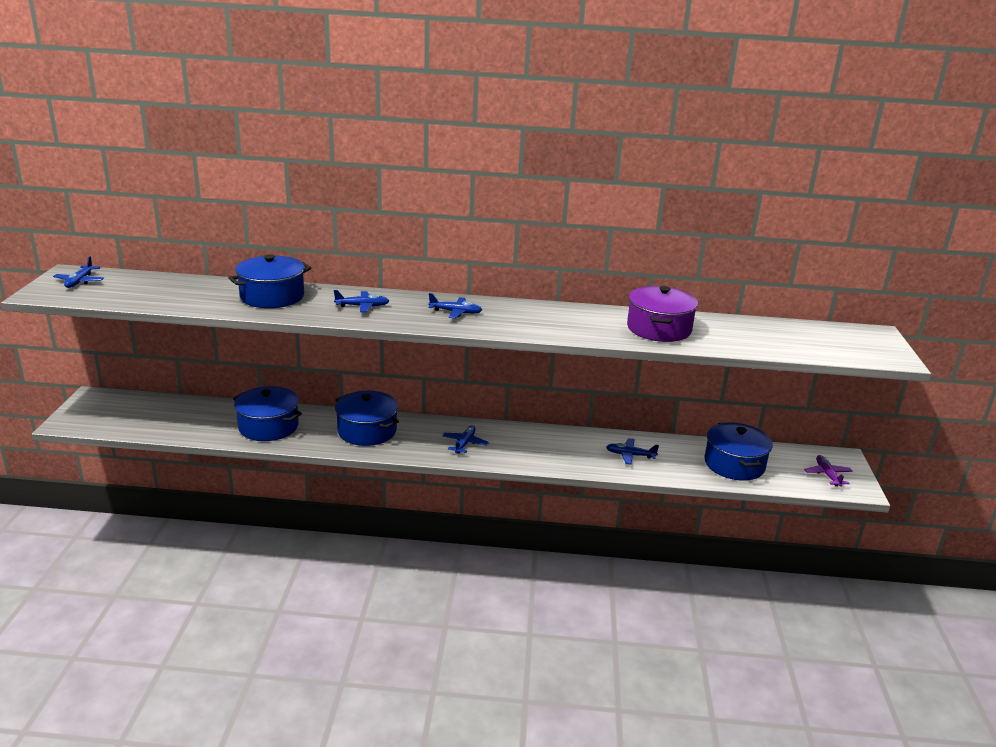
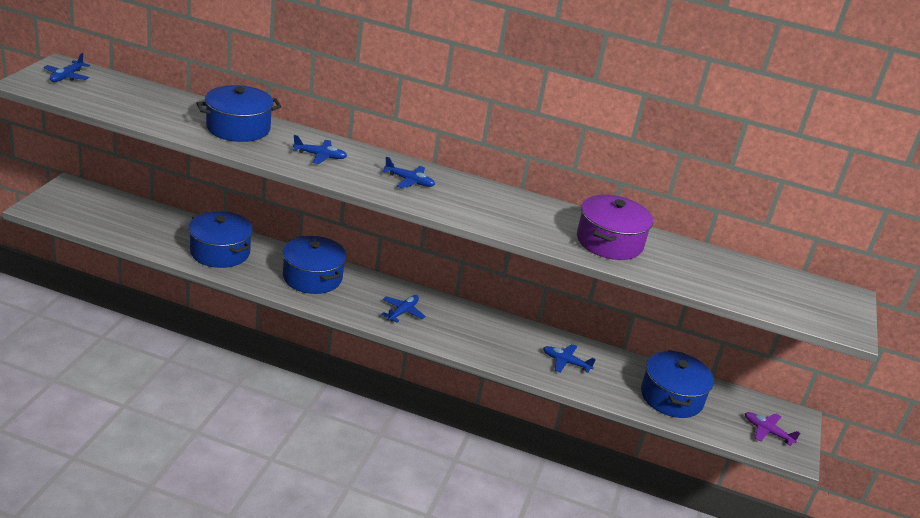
camera: 10 degrees right, 5 degrees up
(827, 475) = (767, 432): purple plane -> purple plane turned 60 degrees counterclockwise

